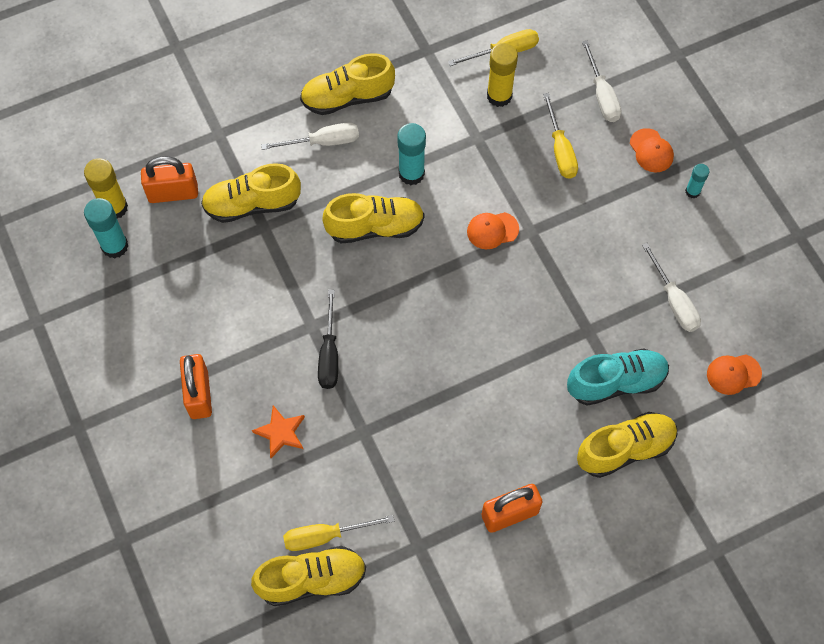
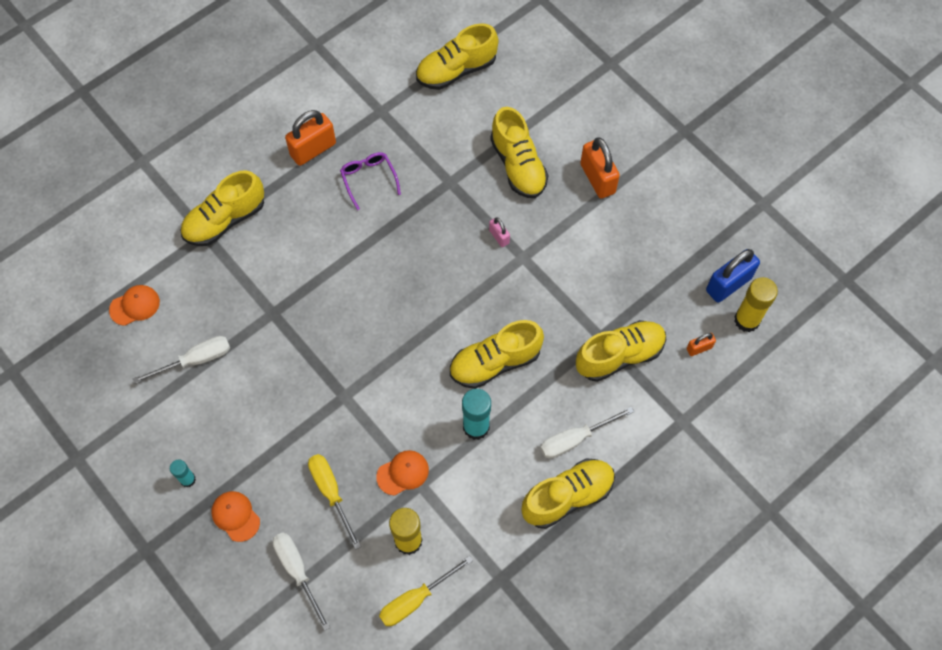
camera: 165 degrees right, 0 degrees up
(115, 246) = (728, 284): turquoise glue stick -> blue padlock
(173, 193) = (699, 348): orange padlock -> orange padlock, size x0.51
(281, 432) = (518, 165): orange star -> yellow shoe
(325, 536) = (456, 101): yellow screwdriver -> none
(329, 354) = (499, 237): black screwdriver -> pink padlock
(453, 458) = (369, 179): none -> purple glasses
(492, 230) = (381, 387): orange cap -> orange cap (403, 473)
(616, 382) = (240, 273): turquoise shoe -> none
(674, 301) = (195, 360): white screwdriver -> white screwdriver turned 105 degrees clockwise

